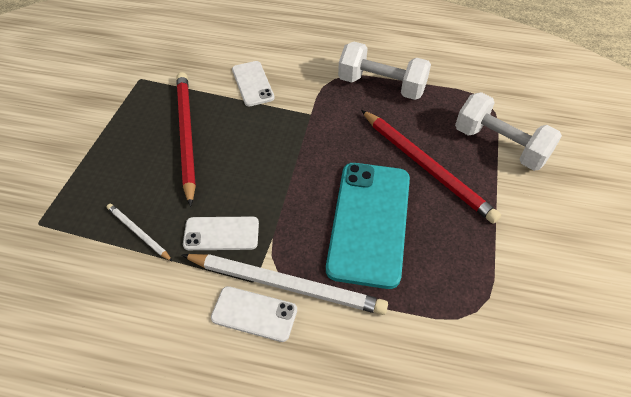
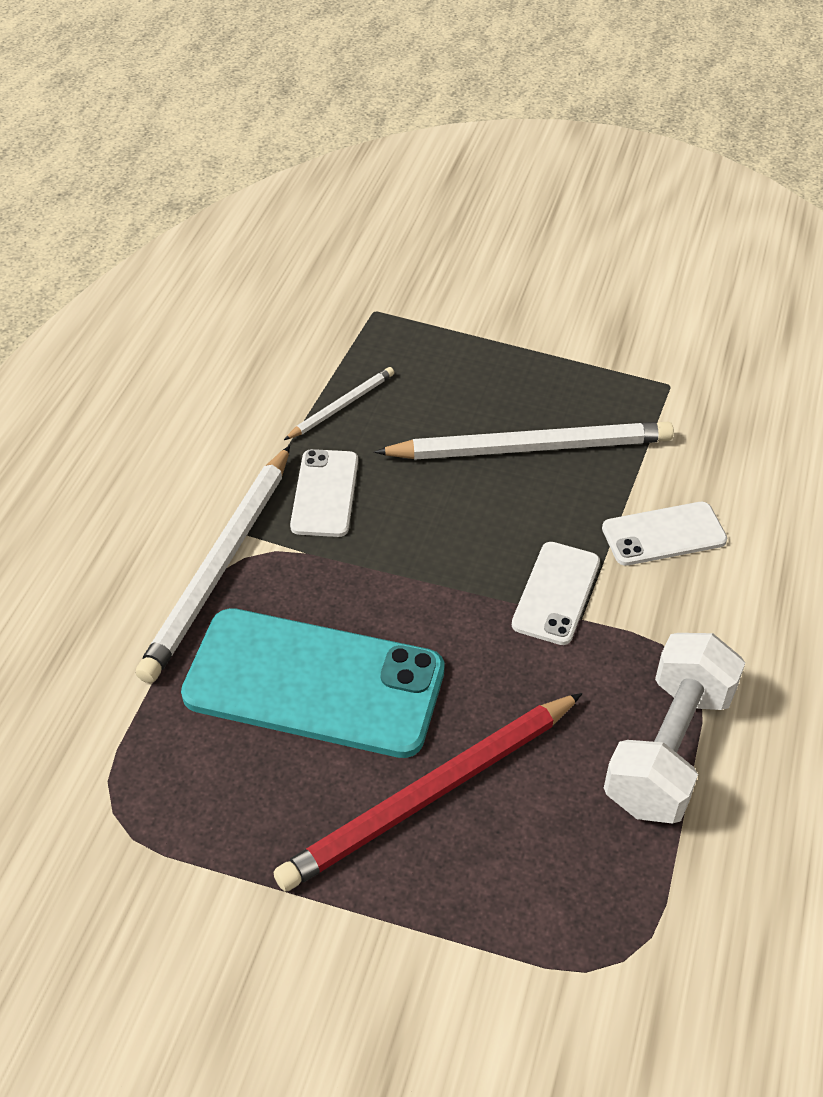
camera: 95 degrees right, 5 degrees down
(186, 135) = (530, 447): red pencil -> white pencil
(254, 314) = (183, 529): white phone -> white phone (556, 593)
(500, 145) = (481, 953): white dumbbell -> none

